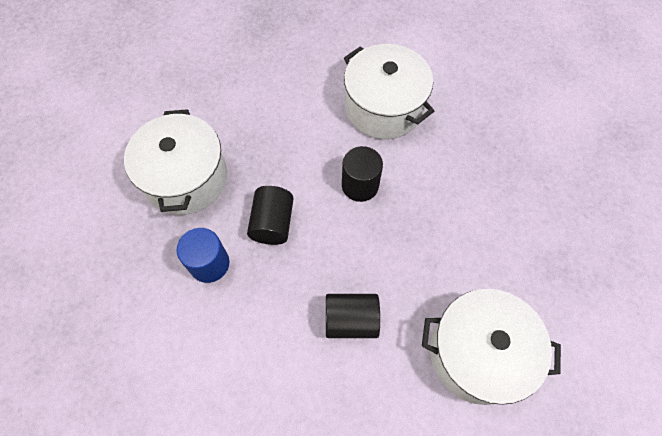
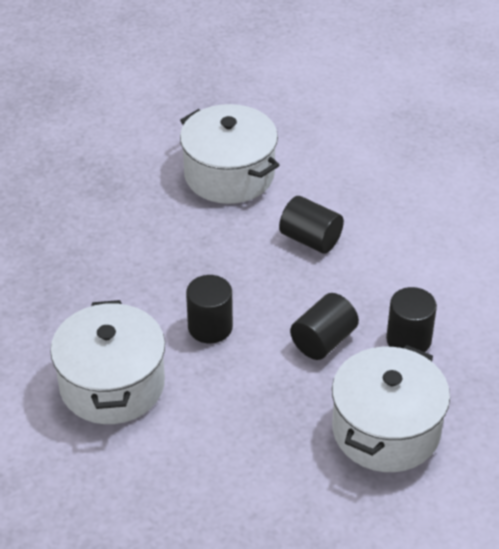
camera: 145 degrees left, 20 degrees down
(209, 264) = (408, 340): blue cylinder -> black cylinder

